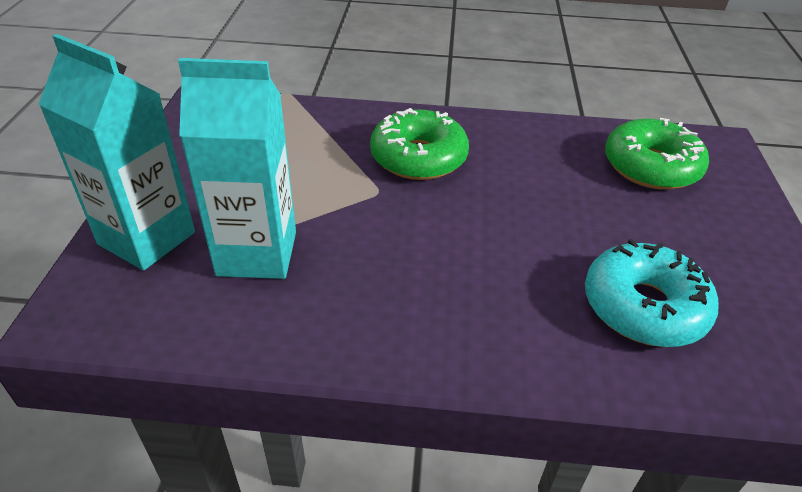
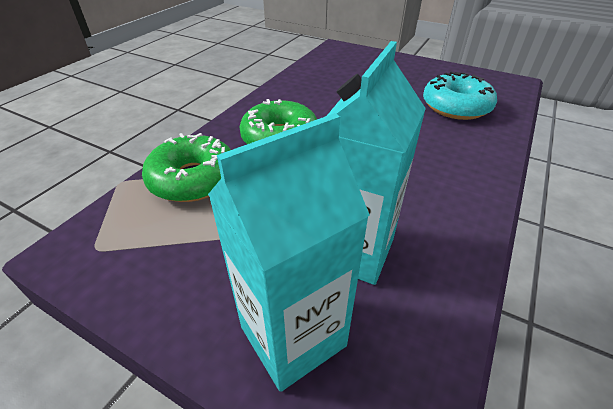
camera: 65 degrees left, 0 degrees up
(651, 167) = (345, 69): green donut -> green donut (193, 179)

